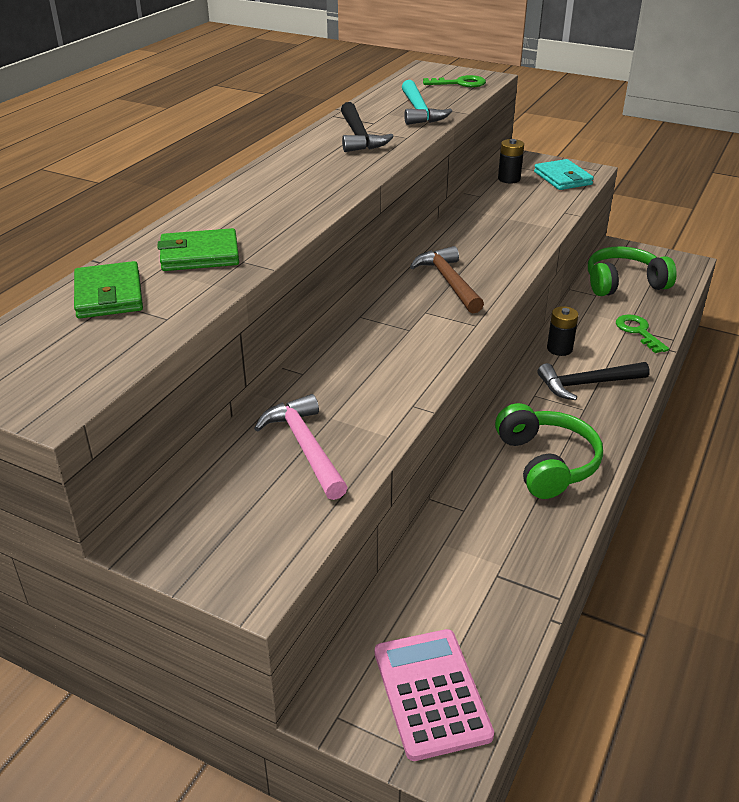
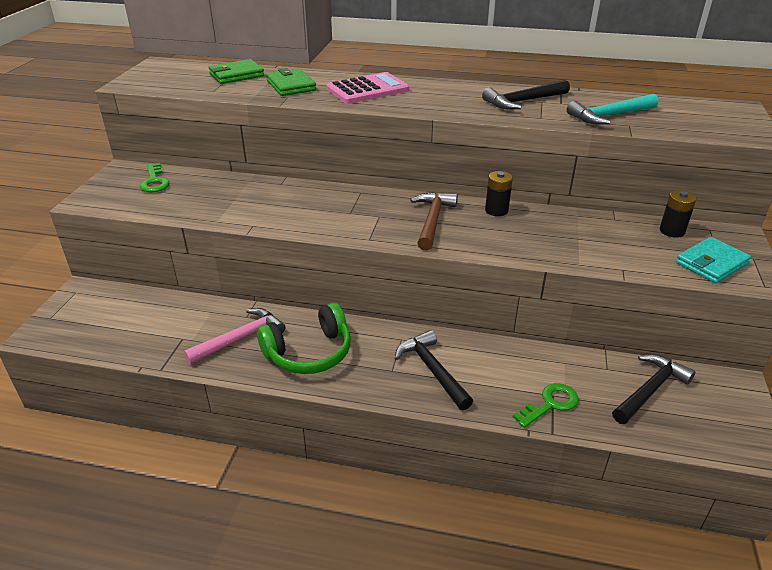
camera: 75 degrees right, 0 degrees up
(305, 447) = (202, 196): pink hammer -> pink hammer (240, 338)
(431, 693) = (85, 322): pink calculator -> pink calculator (367, 89)
(448, 281) = (432, 220): brown hammer -> brown hammer turned 45 degrees counterclockwise
(459, 83) = (713, 125): green key -> green key (154, 181)
(559, 349) = (483, 349): black battery -> black battery (496, 210)
(624, 283) = (650, 390): green headphones -> black hammer

